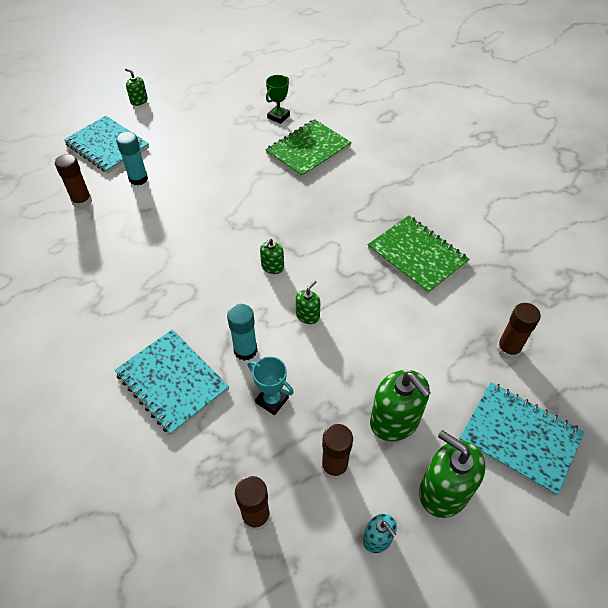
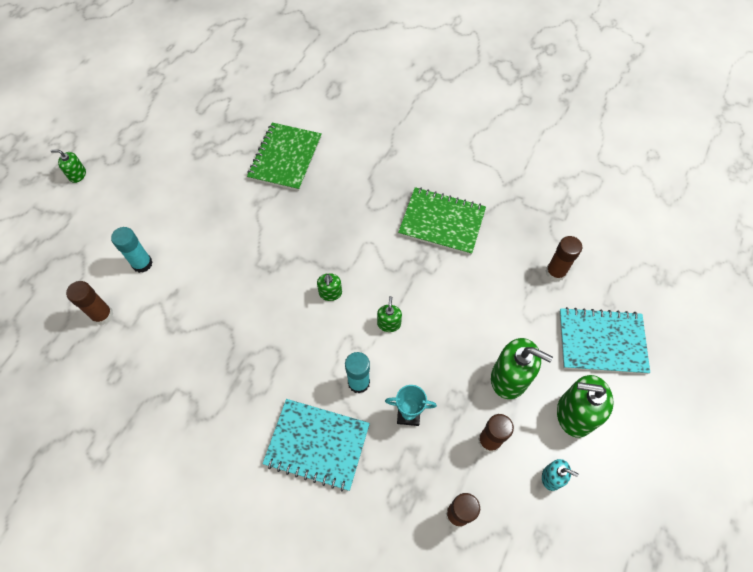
camera: 30 degrees left, 10 degrees up
(107, 146) = (82, 242): turquoise notebook -> none
(278, 117) = (233, 133): green trophy -> none

